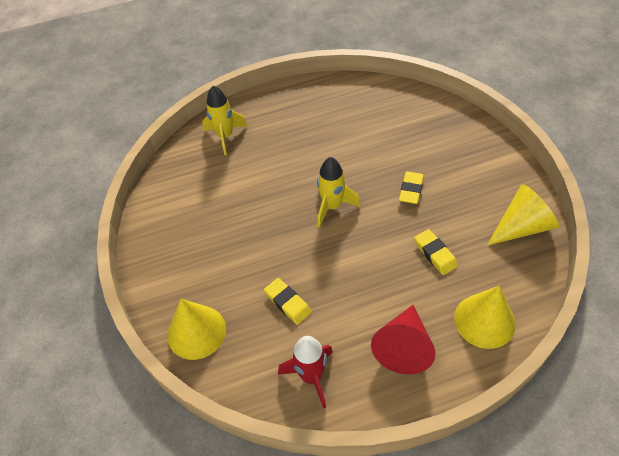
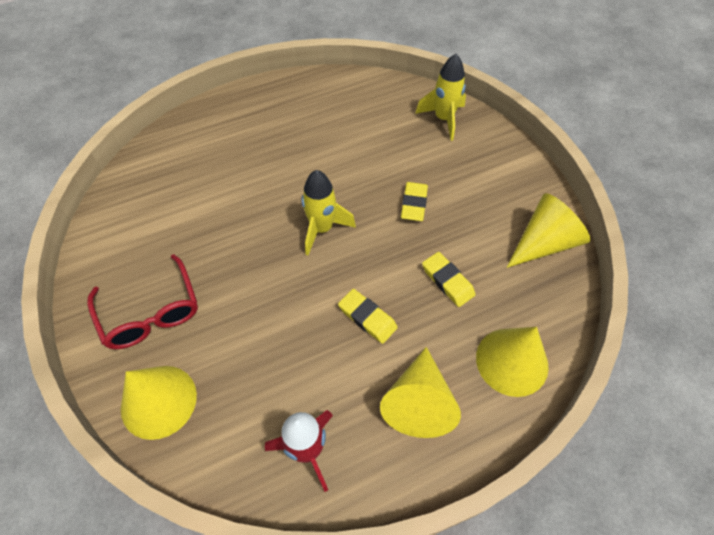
camera: 10 degrees left, 5 degrees up
(192, 265) = (151, 312): none -> red glasses
(225, 136) = (188, 148): yellow rocket -> yellow rocket (443, 119)
(287, 303) = (273, 354): yellow eraser -> yellow eraser (367, 318)
(403, 347) = (418, 402): red cone -> yellow cone

